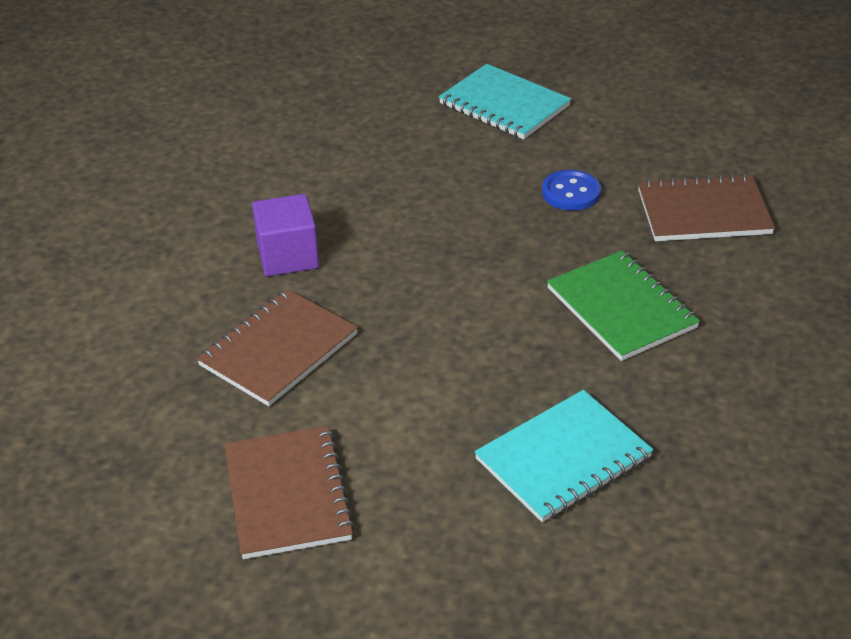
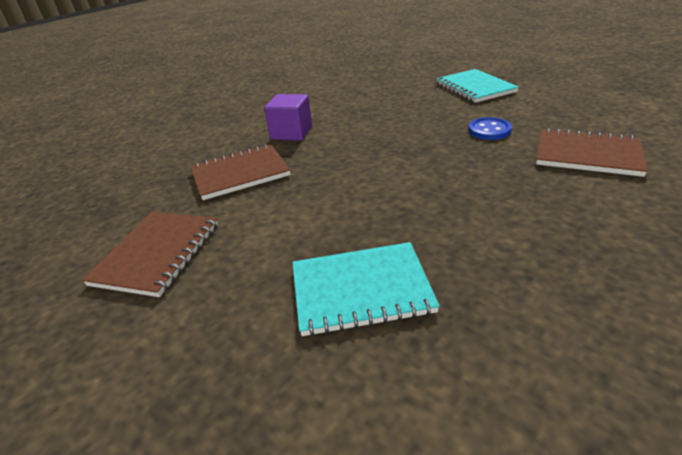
camera: 30 degrees right, 5 degrees down
(621, 308) = (483, 198): green notebook -> none

